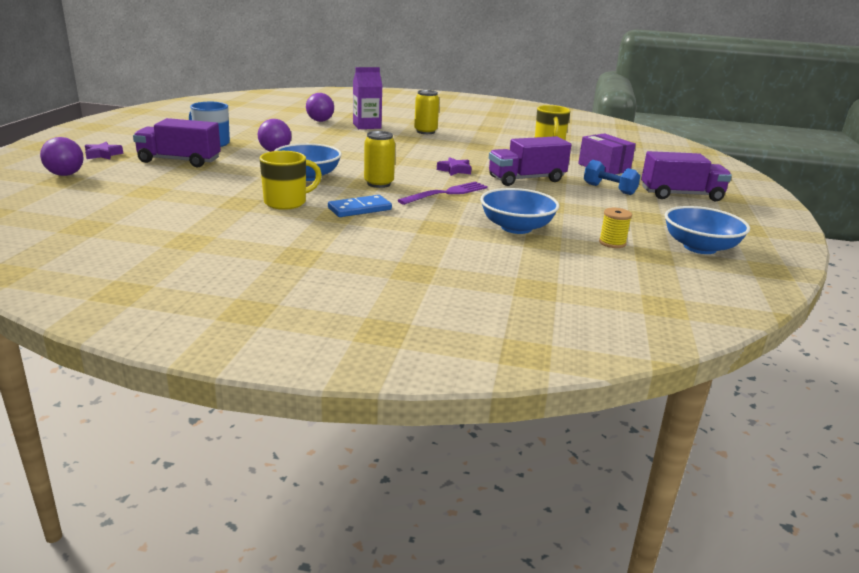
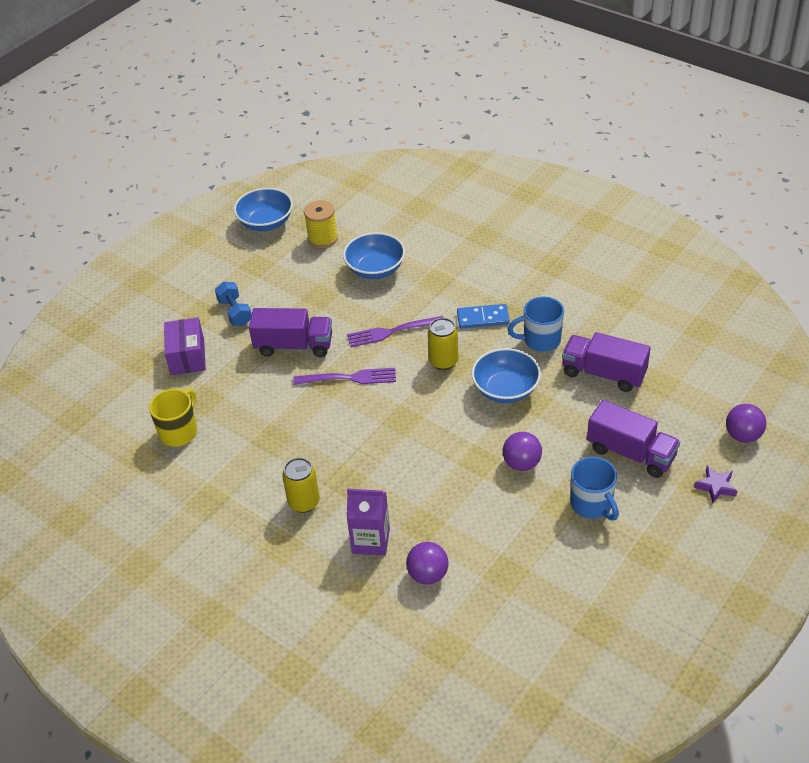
camera: 150 degrees left, 20 degrees up
(286, 202) = (540, 340): yellow mug -> blue mug
(455, 170) = (350, 378): purple star -> purple fork
(612, 243) = (322, 238): yellow spool -> yellow spool, size x1.51
(681, 195) = (181, 291): purple truck -> purple truck (603, 373)

